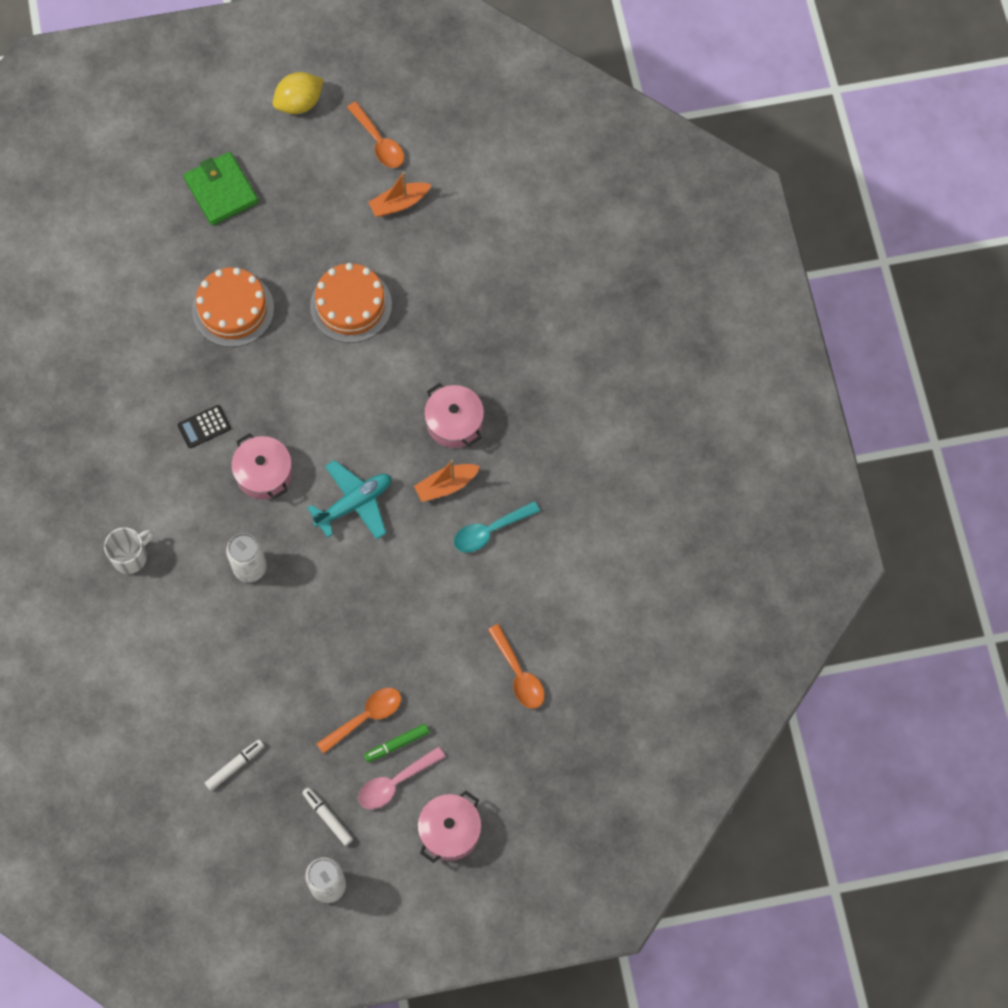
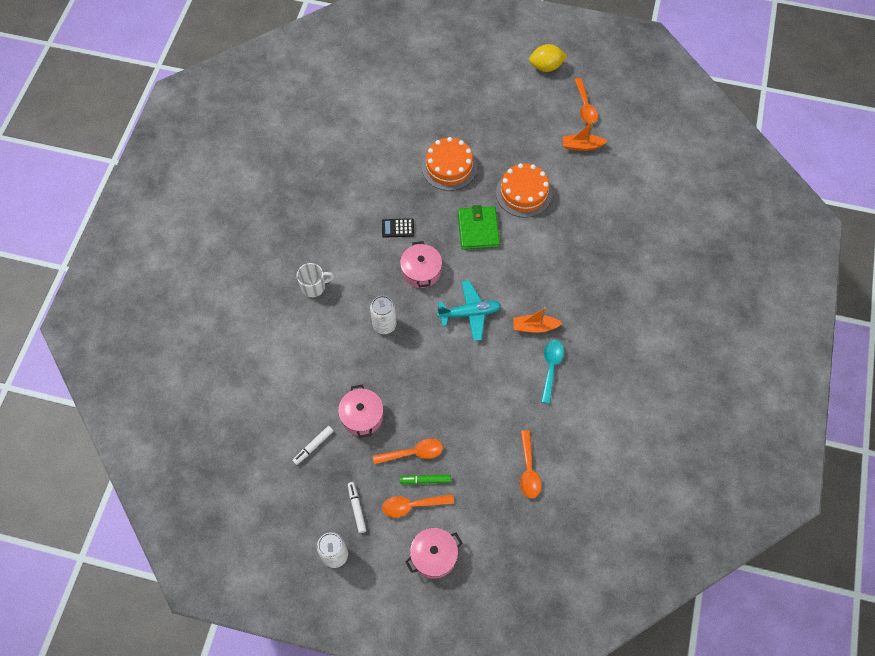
camera: 25 degrees right, 5 degrees down
(221, 191) = (475, 97): green wallet -> green wallet (478, 229)
(235, 766) = (313, 446): white marker -> white marker turned 150 degrees clockwise
(395, 782) = (412, 505): pink spoon -> orange spoon
(454, 422) = (558, 290): pink pot -> pink pot (362, 416)
(490, 531) = (551, 368): turquoise spoon -> turquoise spoon turned 105 degrees clockwise

